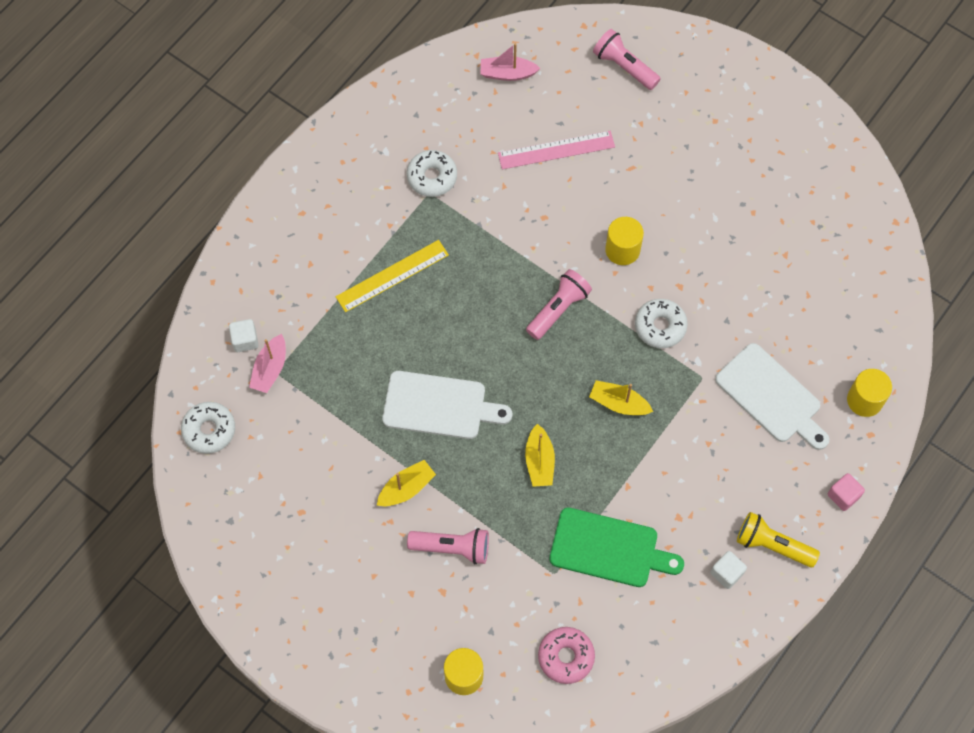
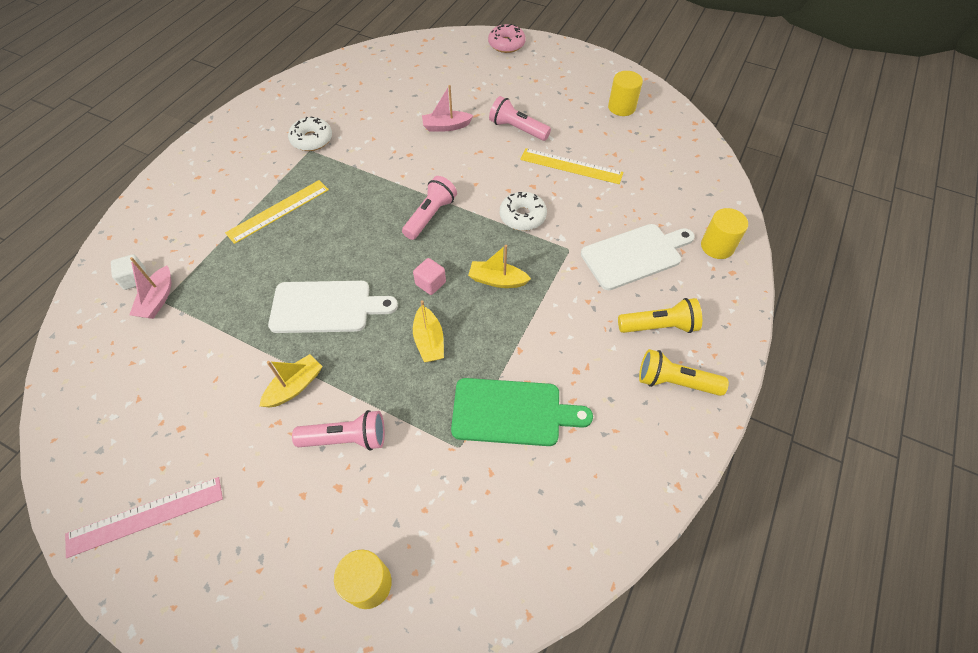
camera: 10 degrees left, 10 degrees down
(209, 430) = (88, 363): white donut -> none
(507, 73) = (369, 71): pink boat -> pink boat (446, 126)
(556, 150) = (413, 111): pink ruler -> pink ruler (145, 516)
(566, 657) = (485, 538): pink donut -> pink donut (506, 44)
(622, 250) = (479, 167): yellow cylinder -> yellow cylinder (621, 107)
(624, 67) = (459, 58): pink flashlight -> pink flashlight (517, 129)
(726, 573) = (637, 416): white cube -> none
(729, 265) = (571, 166): none -> yellow ruler
(771, 396) = (634, 255): white cutting board -> white cutting board turned 60 degrees counterclockwise
(774, 484) = (659, 326): none -> yellow flashlight
(843, 496) = (727, 326): pink cube -> pink cube (430, 283)

